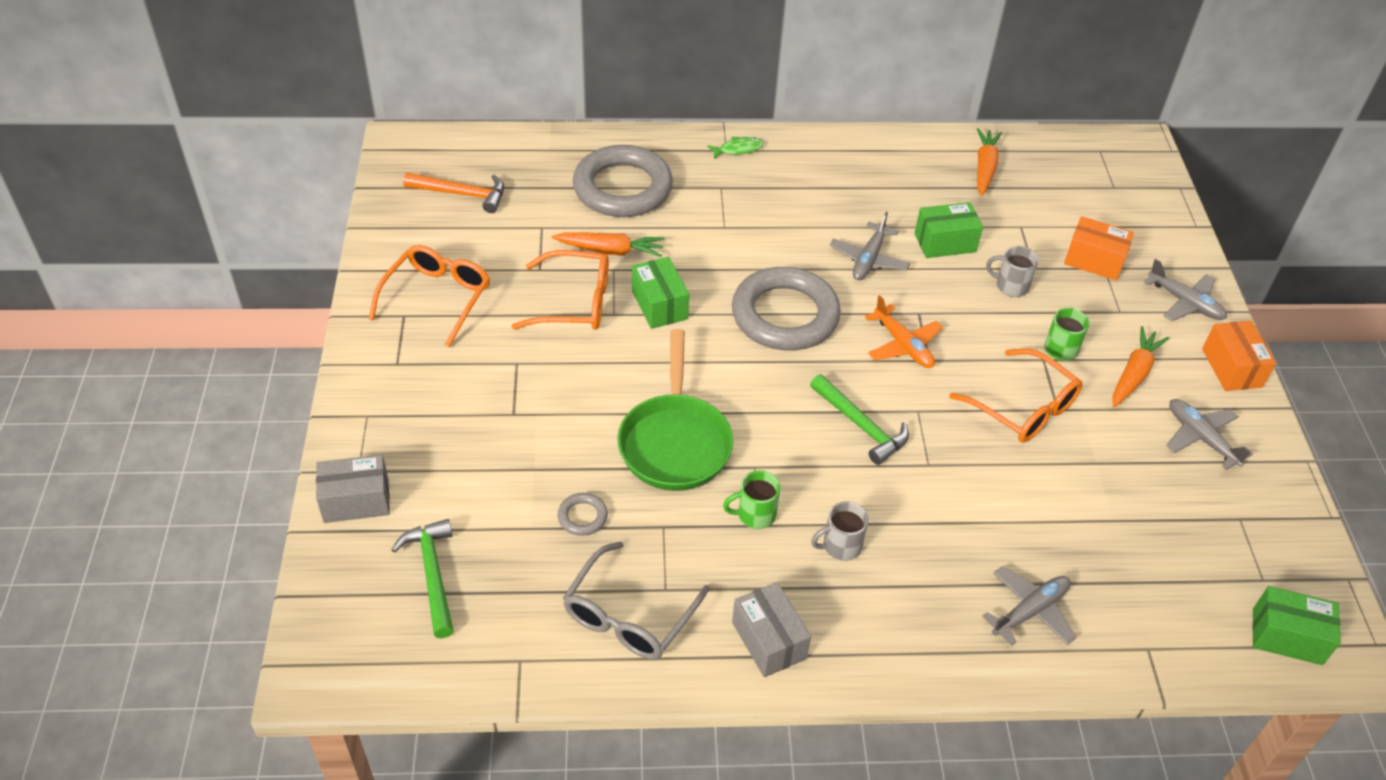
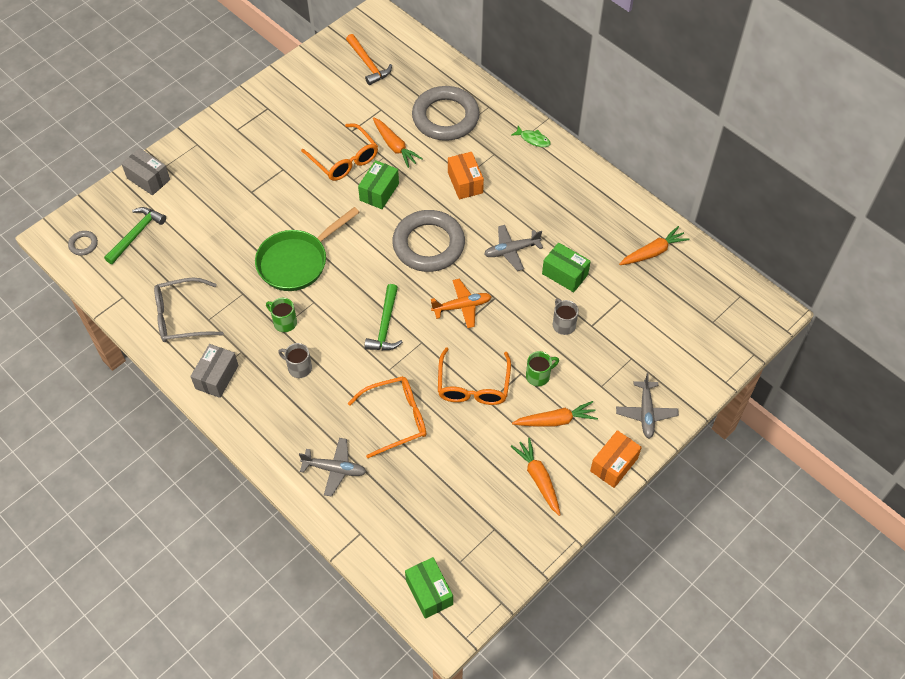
camera: 50 degrees right, 10 degrees up
(437, 298) = (291, 110): orange glasses -> orange glasses (396, 418)
(582, 517) = (218, 261): grey ring -> grey ring (83, 244)
(903, 345) = (462, 306): orange plane -> orange plane turned 120 degrees counterclockwise
(1094, 261) = (631, 350): orange box -> orange box (465, 182)
(1200, 438) = (538, 478): grey plane -> orange carrot

